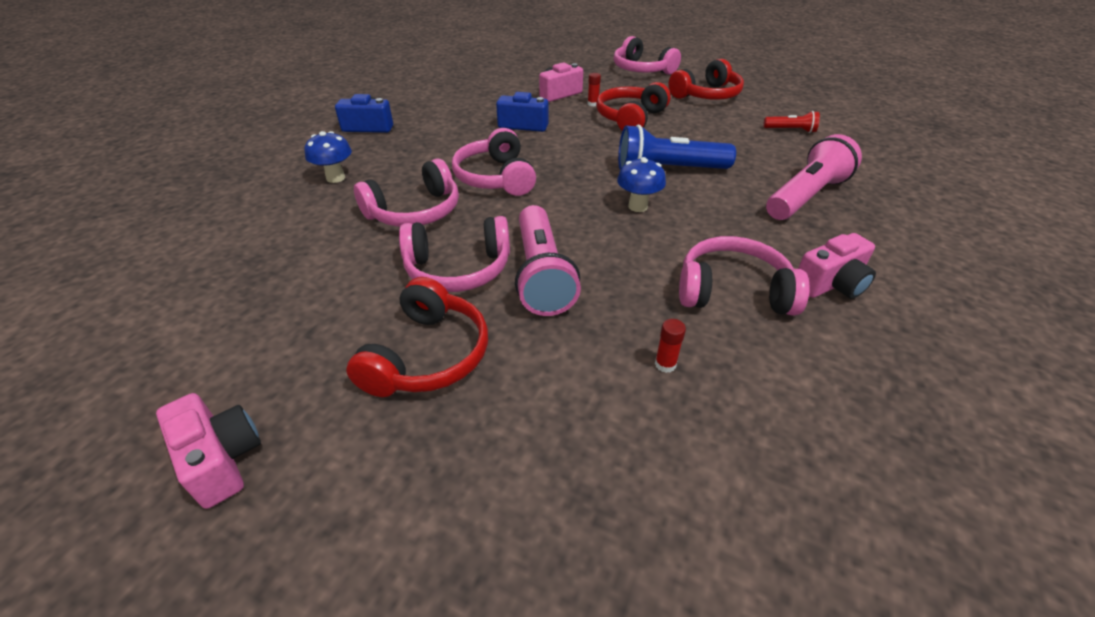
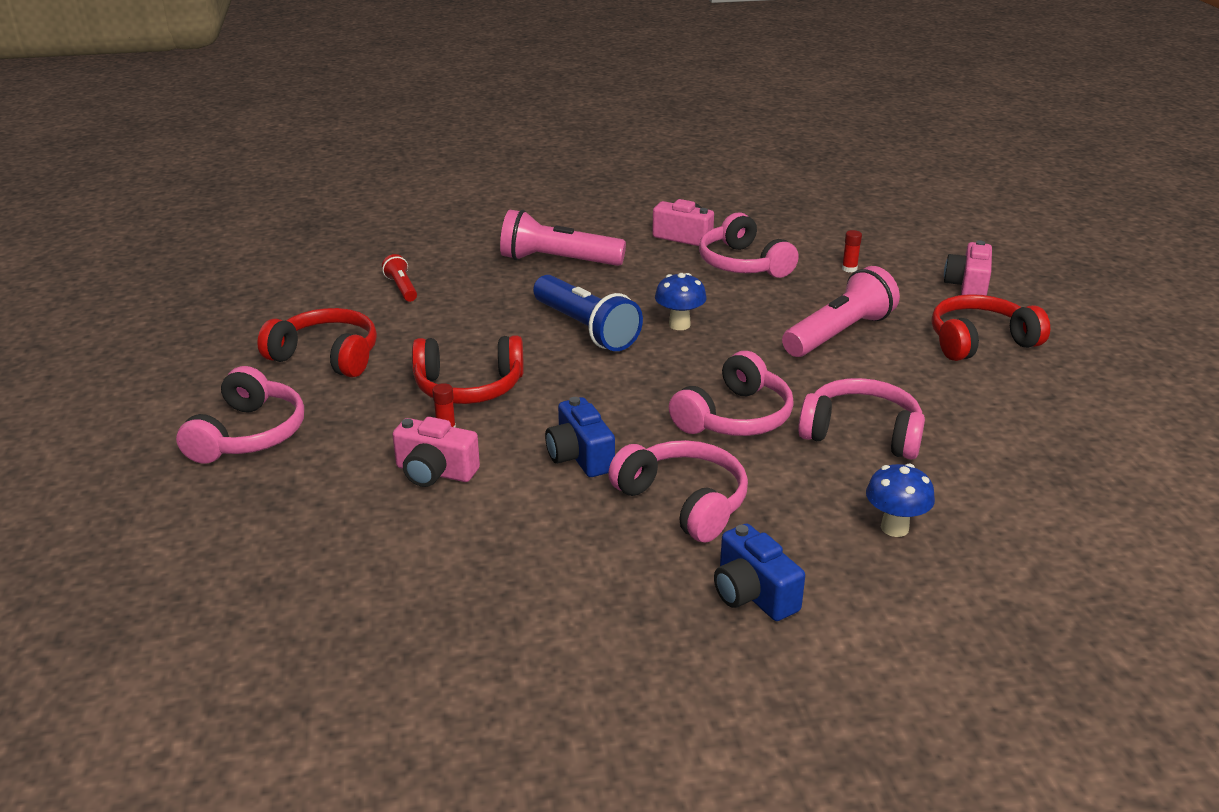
camera: 125 degrees left, 10 degrees down
(221, 459) = (1149, 366): pink camera -> pink camera (968, 286)
(458, 269) = (892, 370): pink headphones -> pink headphones (684, 502)

